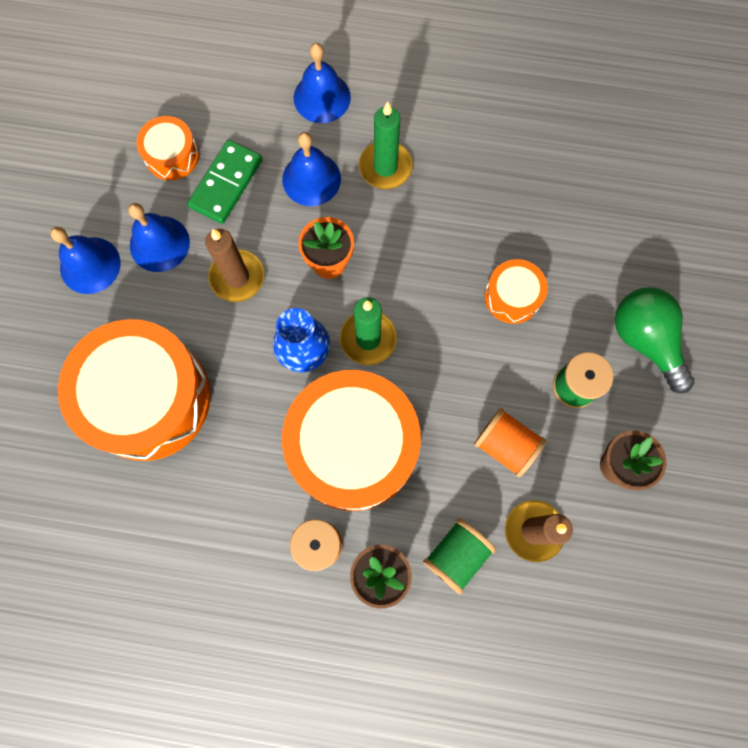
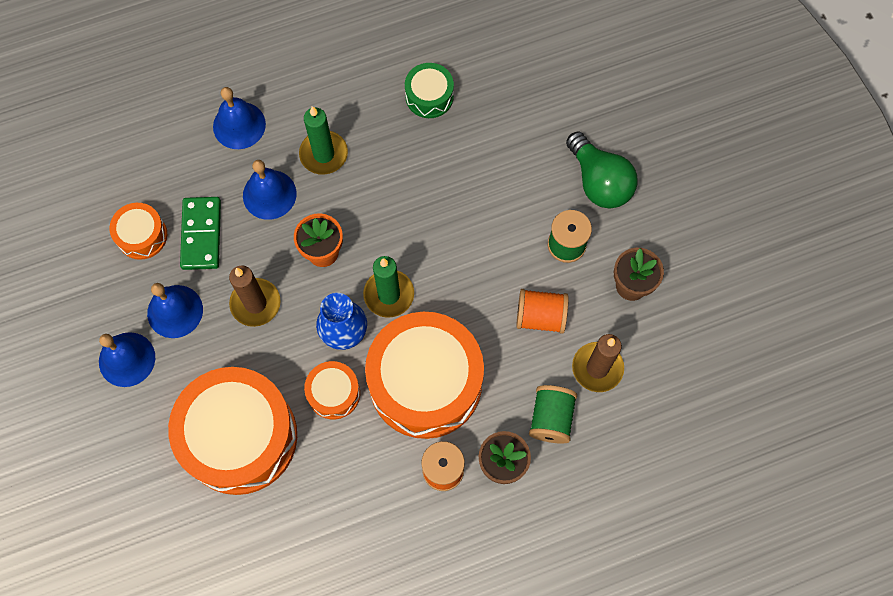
camera: 30 degrees left, 5 degrees down
(512, 296) = (481, 202): orange drum -> orange drum (334, 393)
(521, 164) = (429, 96): none -> green drum
(645, 340) = (599, 182): green light bulb -> green light bulb turned 150 degrees counterclockwise

